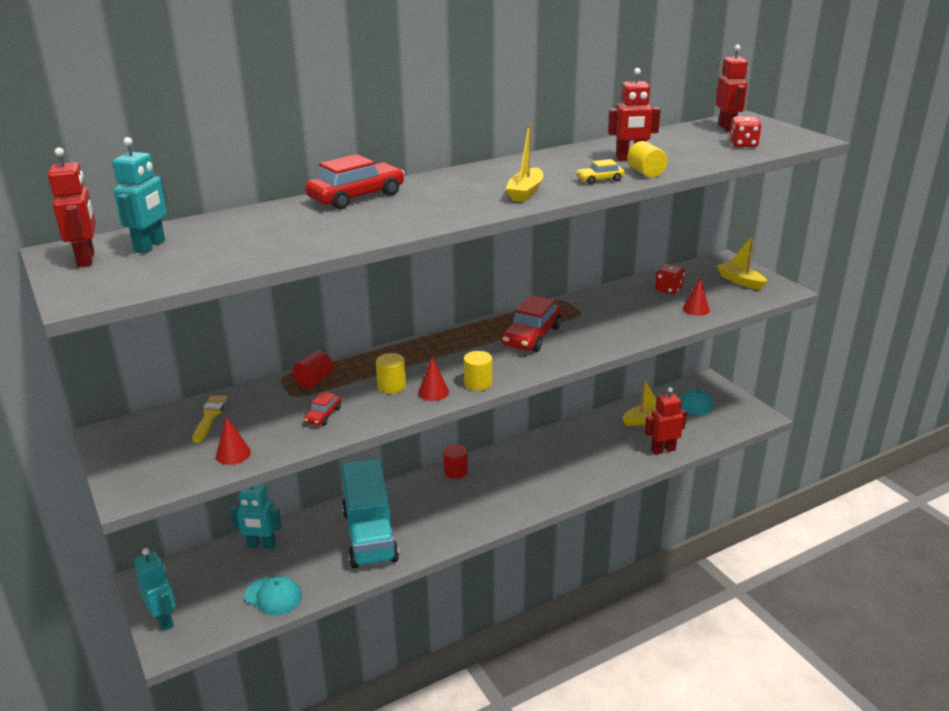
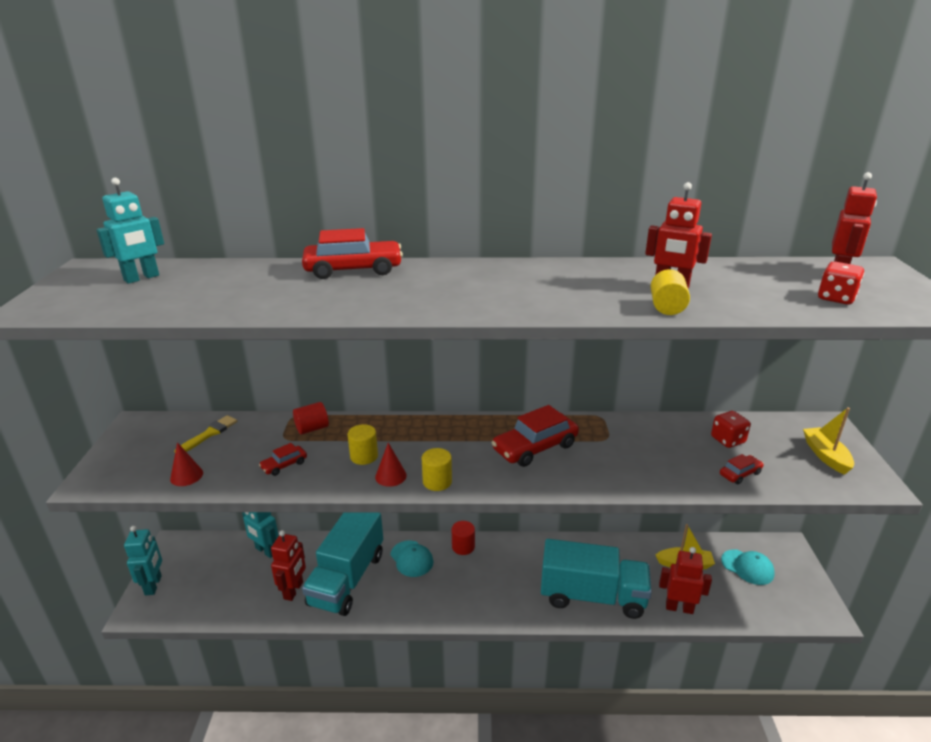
camera: 30 degrees right, 0 degrees up
(86, 259) = (88, 278): red robot -> red robot (293, 590)
(273, 596) = (235, 602): turquoise cap -> turquoise cap (411, 559)
(525, 192) = (506, 301): yellow boat -> none
(593, 467) = (592, 596): none -> turquoise truck
(600, 180) = (603, 304): yellow car -> none
(696, 309) = (740, 474): red cone -> red car

